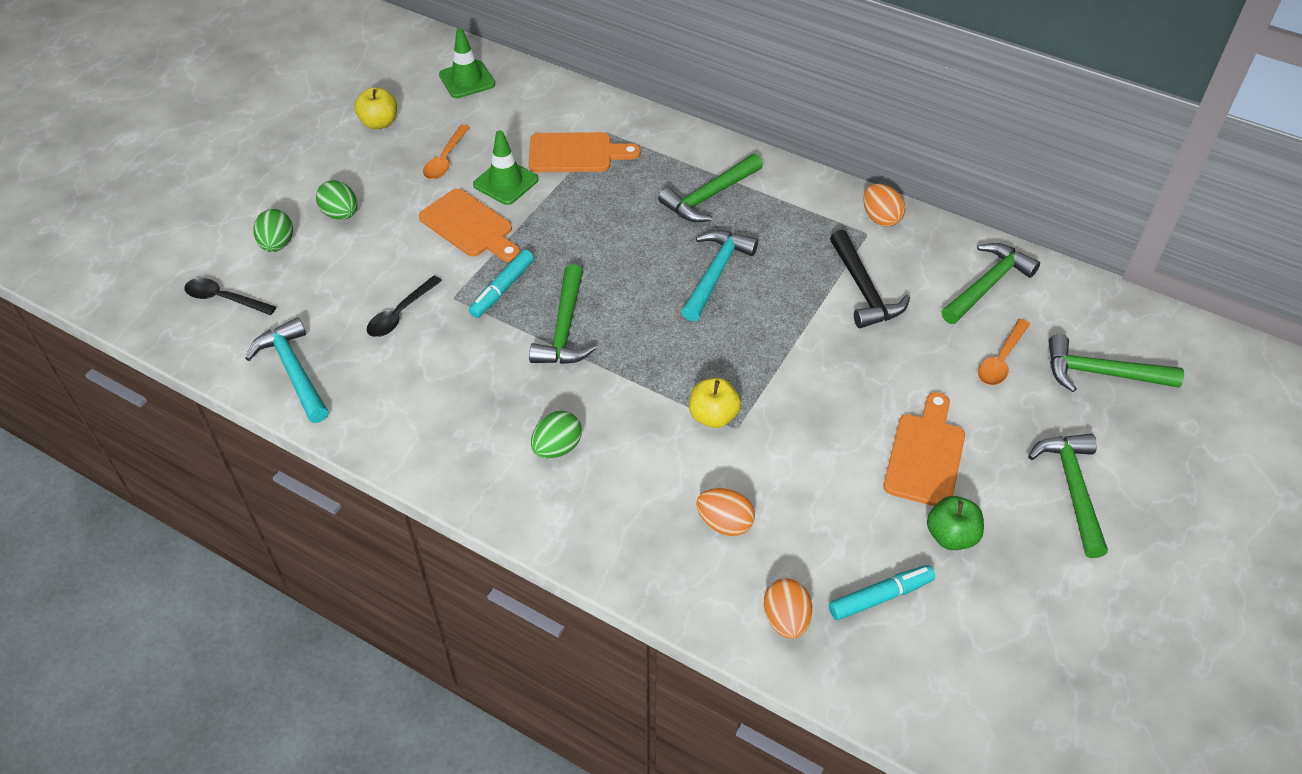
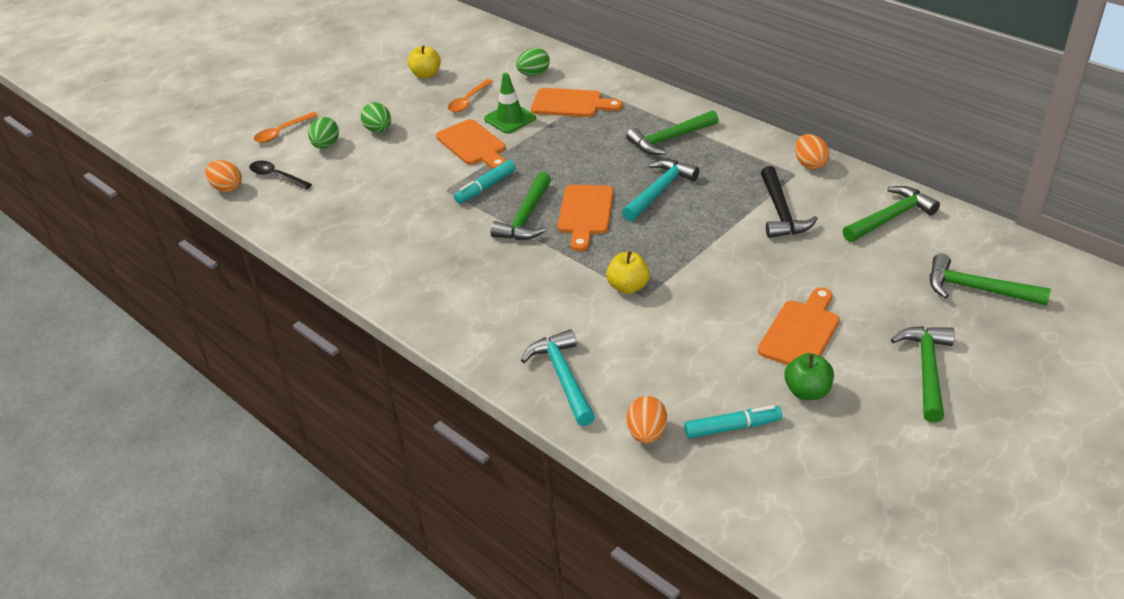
camera: 15 degrees right, 10 degrees down
(294, 371) = (311, 226): turquoise hammer -> turquoise hammer (563, 377)
(400, 314) = (402, 197): black spoon -> none
(467, 80) = (501, 51): green traffic cone -> none
(557, 447) = (495, 295): green egg -> green egg (533, 74)
(635, 315) = (585, 213): none -> orange cutting board
(724, 523) = (615, 361): orange egg -> orange egg (227, 188)
(1000, 360) = (887, 271): orange spoon -> orange spoon (281, 132)

